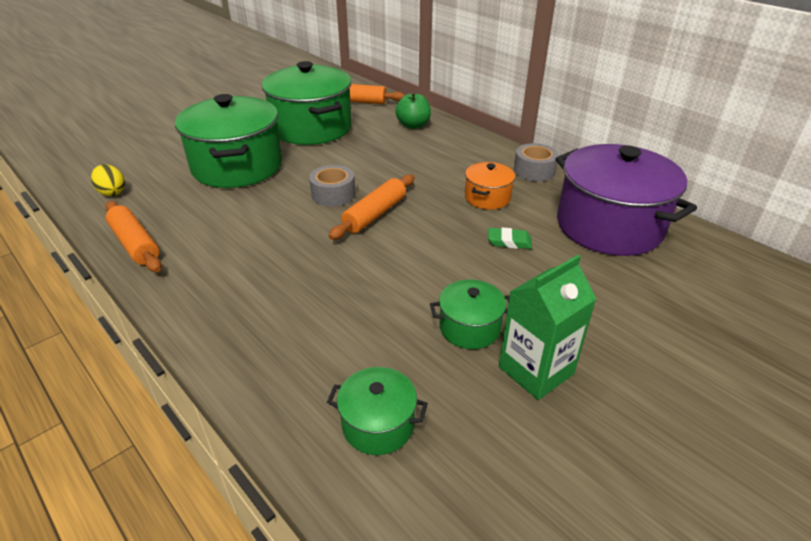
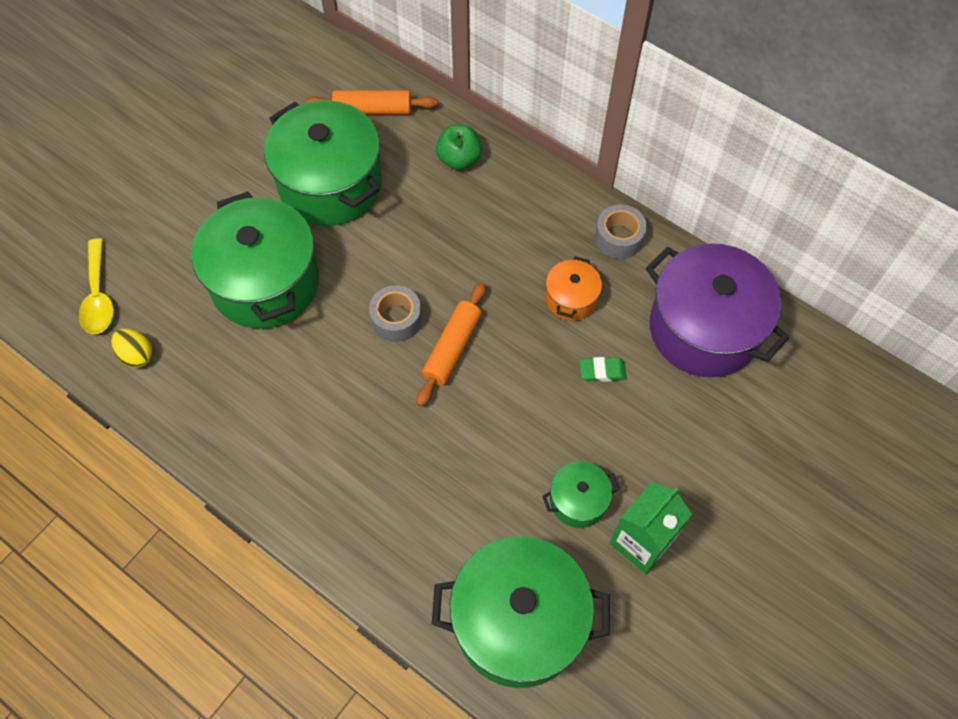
camera: 10 degrees left, 25 degrees up
(107, 161) = (99, 296): none -> yellow spoon
(135, 244) = (208, 439): orange rolling pin -> none
(378, 424) = (518, 622): green pot -> green pot, size x2.12

